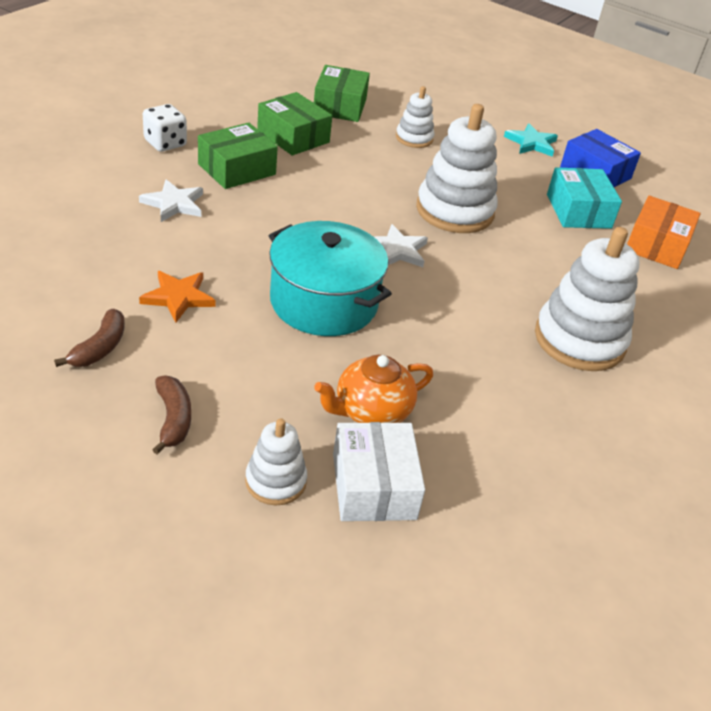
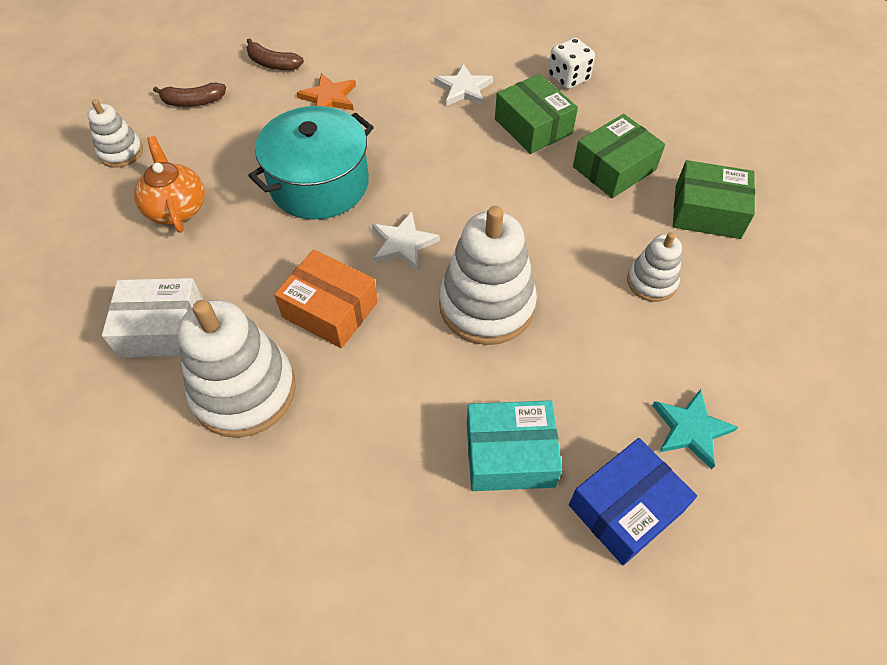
camera: 100 degrees right, 15 degrees up
(374, 486) = (99, 204): white box -> white box (162, 329)
(657, 245) = (436, 548): orange box -> orange box (330, 310)

